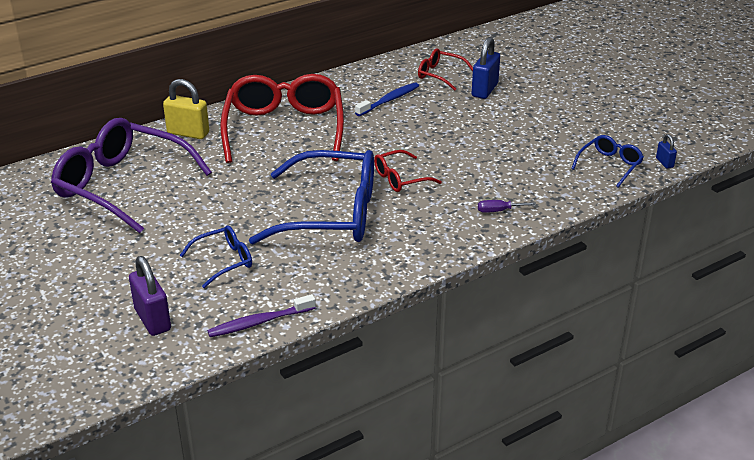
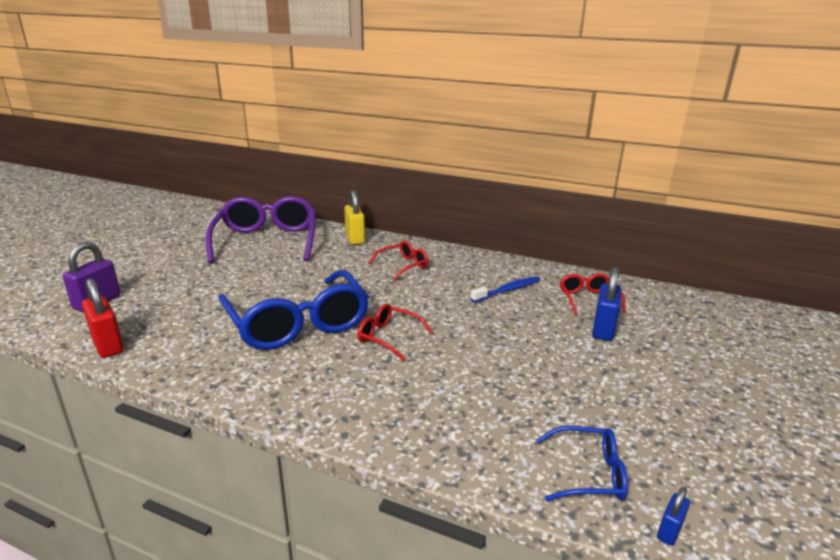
camera: 55 degrees right, 10 degrees down
(224, 261) = (192, 303): blue glasses -> none
(260, 322) = (108, 345): purple toothbrush -> red padlock
(284, 129) = (403, 265): red glasses -> red glasses, size x0.47
(388, 100) = (507, 290): blue toothbrush -> blue toothbrush turned 45 degrees counterclockwise
(484, 90) = (603, 329): blue padlock -> blue padlock turned 60 degrees counterclockwise
(498, 211) = (391, 415): purple screwdriver -> none

